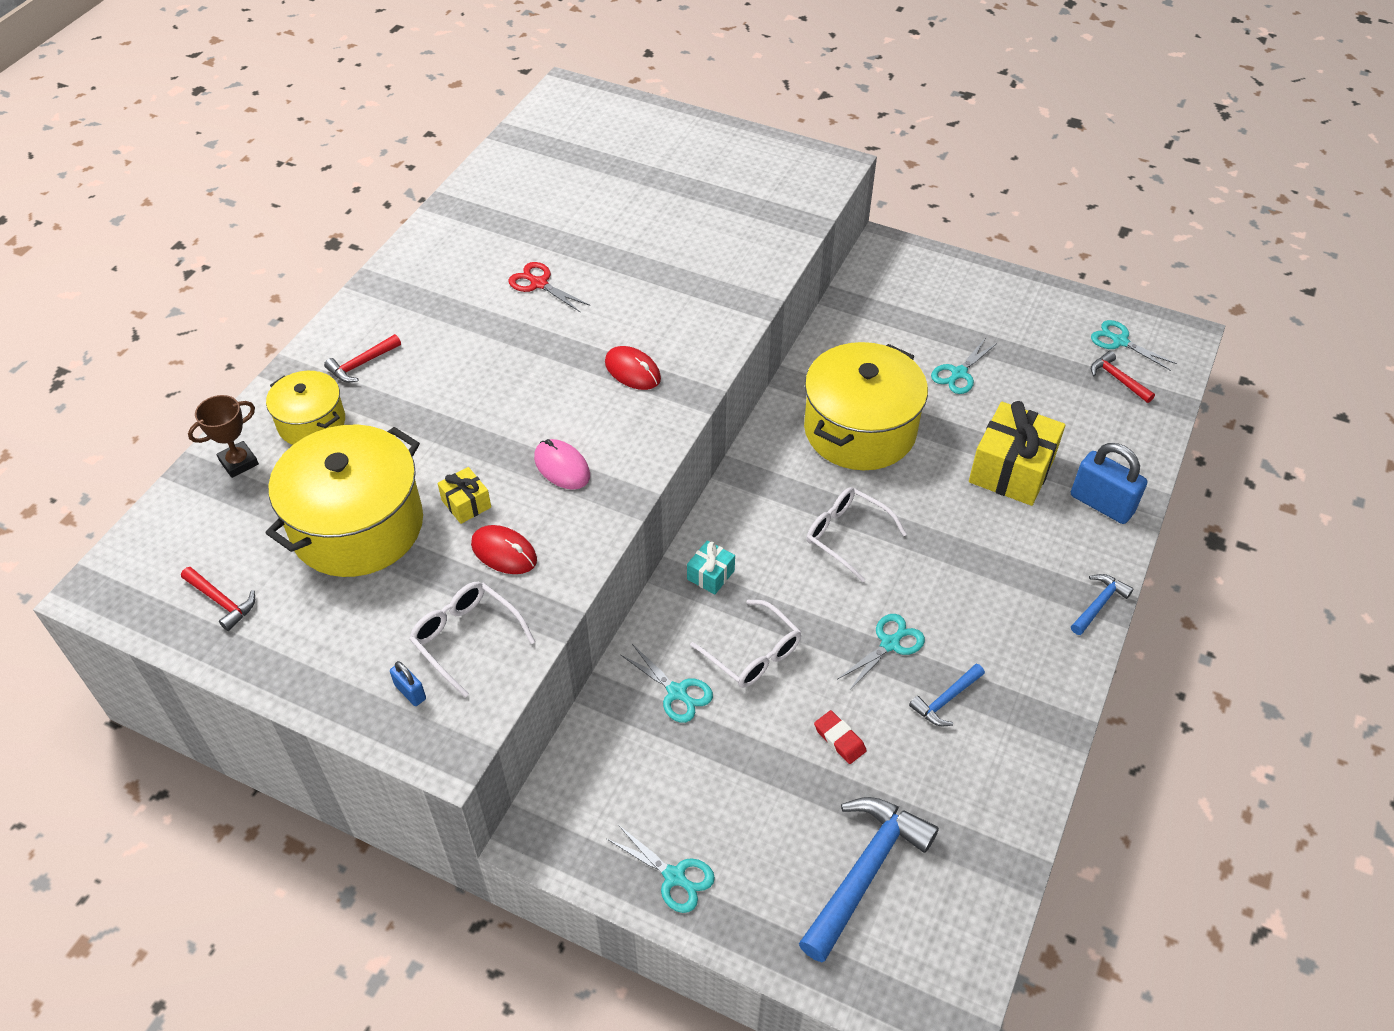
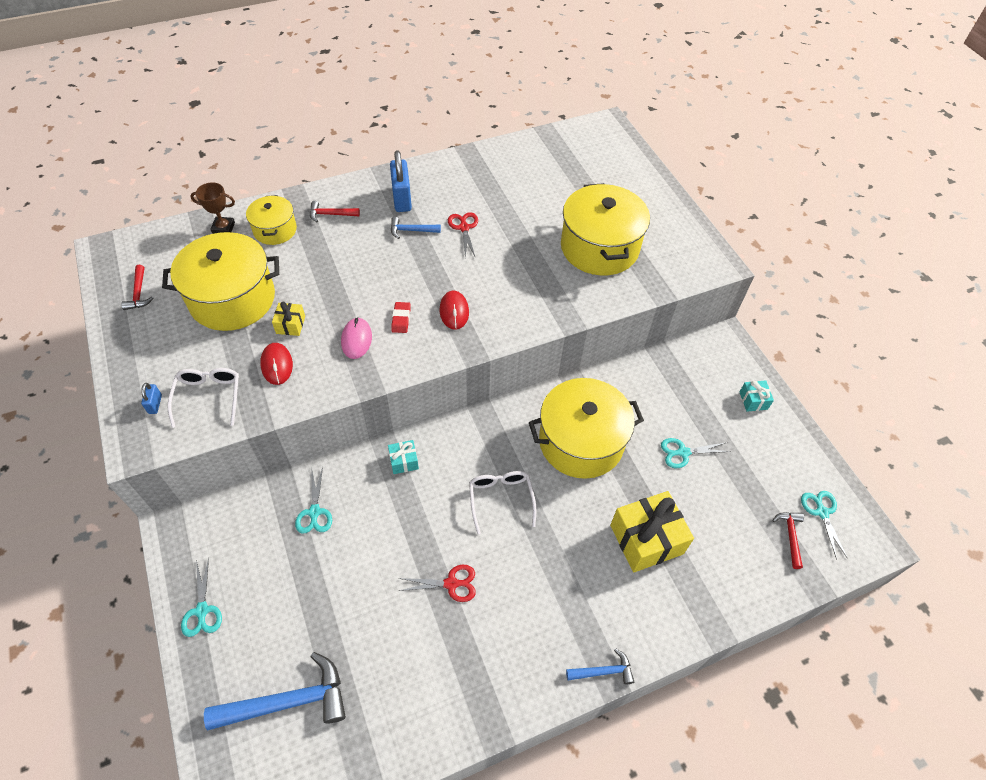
camera: 40 degrees right, 5 degrees up
(705, 217) = (599, 247): none -> yellow pot
(753, 654) = (374, 524): white glasses -> none
(839, 739) = (362, 614): red eraser -> red eraser (401, 319)
(890, 644) = (451, 583): turquoise scissors -> red scissors
(946, 700) = (443, 645): blue hammer -> blue hammer (411, 230)
(966, 286) = (753, 400): none -> turquoise gift
(1101, 504) = (681, 609): blue padlock -> blue padlock (402, 199)

